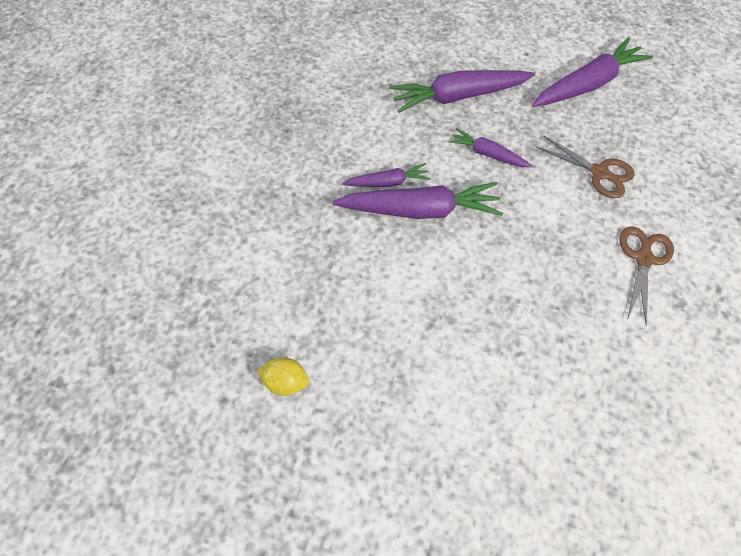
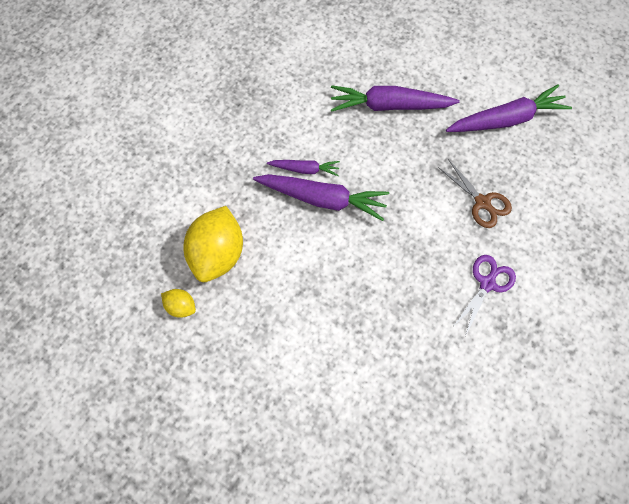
camera: 15 degrees right, 5 degrees up
(314, 303) = (218, 254): none -> yellow lemon
(487, 154) = (395, 164): purple carrot -> none
(643, 258) = (487, 283): brown scissors -> purple scissors

